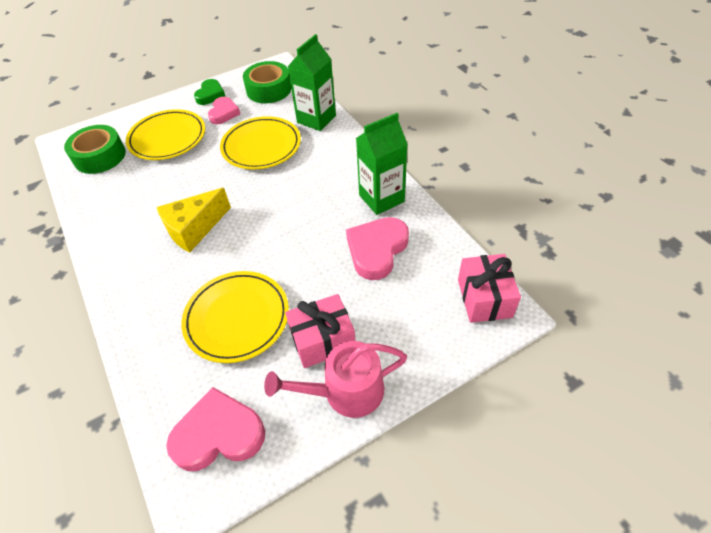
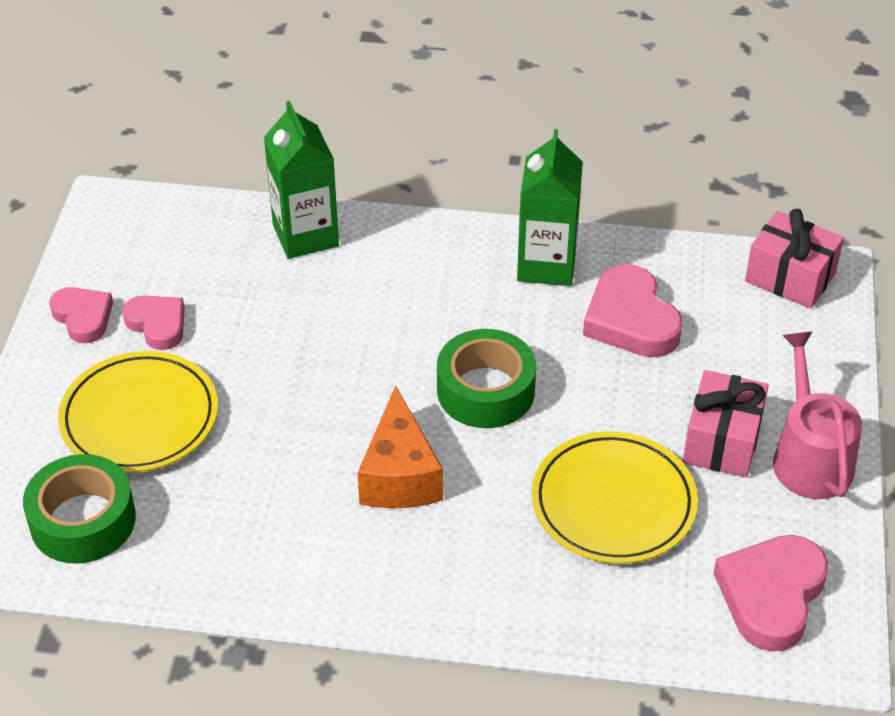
camera: 55 degrees left, 5 degrees down
(194, 229) = (399, 475): yellow cheese -> orange cheese
(210, 95) = (83, 317): green heart -> pink heart
(261, 146) = (297, 322): yellow plate -> none
(269, 90) = (162, 246): green tape -> green tape (485, 390)
(346, 391) = (809, 458): pink watering can -> pink watering can turned 150 degrees clockwise

